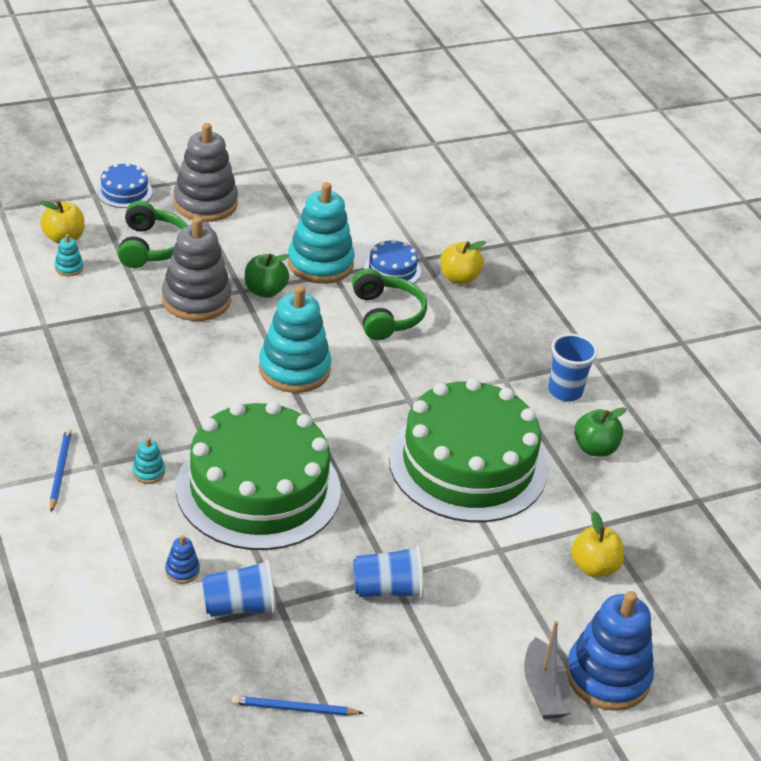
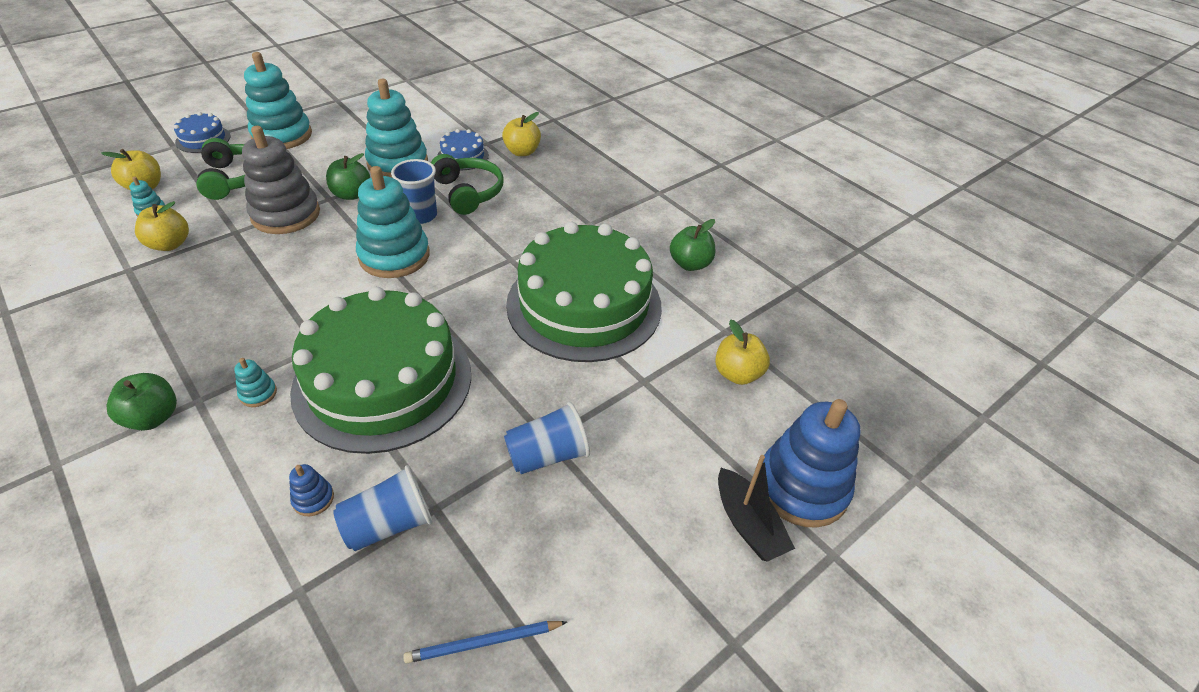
camera: 15 degrees left, 5 degrees up
(60, 470) = (153, 417): blue pencil -> green apple
(83, 308) = (169, 244): none -> yellow apple
(205, 203) = (282, 135): grey stacking toy -> turquoise stacking toy
(544, 690) = (748, 524): grey boat -> black boat
(565, 391) = (644, 222): blue cup -> blue cup (421, 215)

